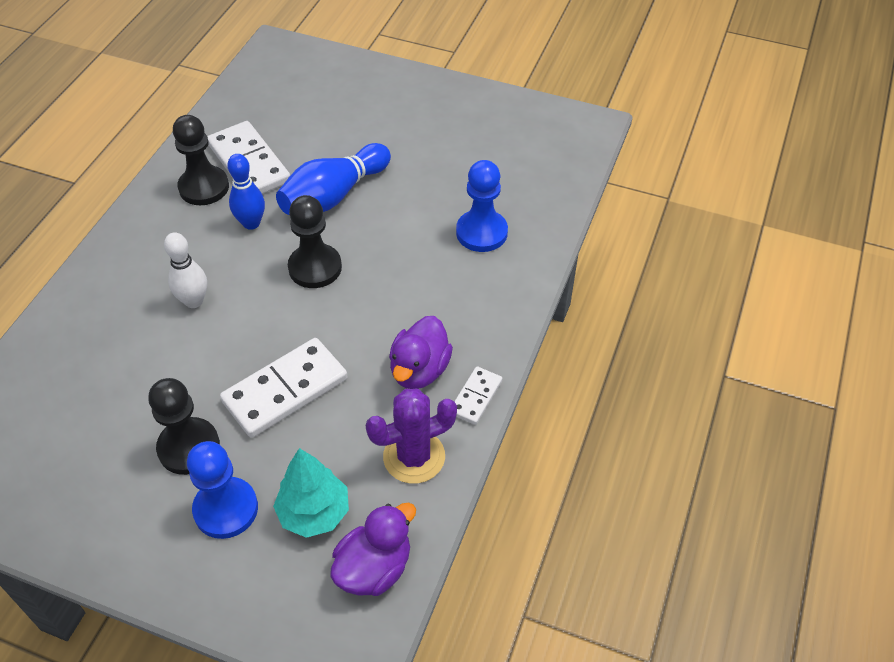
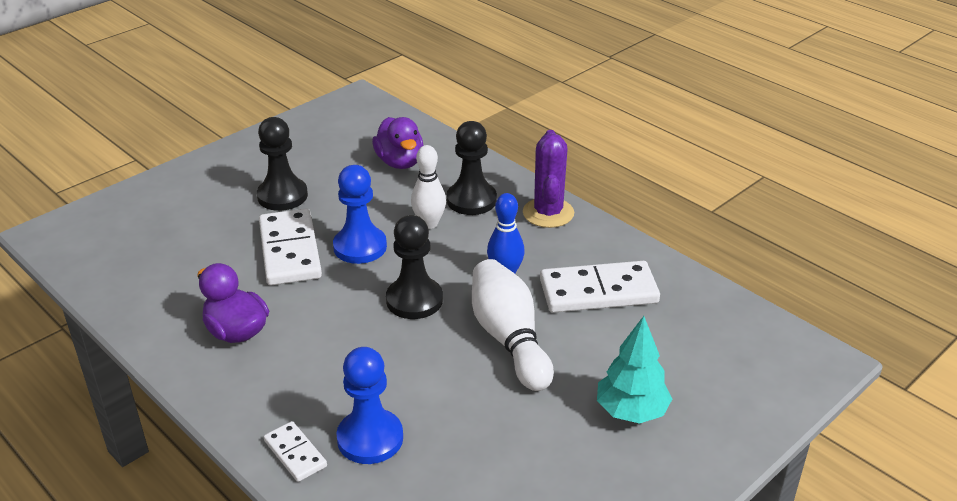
camera: 115 degrees right, 15 degrees down
(204, 187) = (577, 255): black pawn -> black pawn (471, 200)
(226, 509) = (214, 202): blue pawn -> blue pawn (360, 247)
(314, 513) = (167, 239): turquoise tree -> turquoise tree (631, 411)
(333, 195) = (509, 339): blue bowling pin -> white bowling pin
(374, 568) = (93, 255): purple duck -> purple duck (400, 162)
(414, 457) = (157, 301): purple cactus -> purple cactus (548, 213)
(476, 397) = (173, 357): white domino -> white domino (295, 454)

